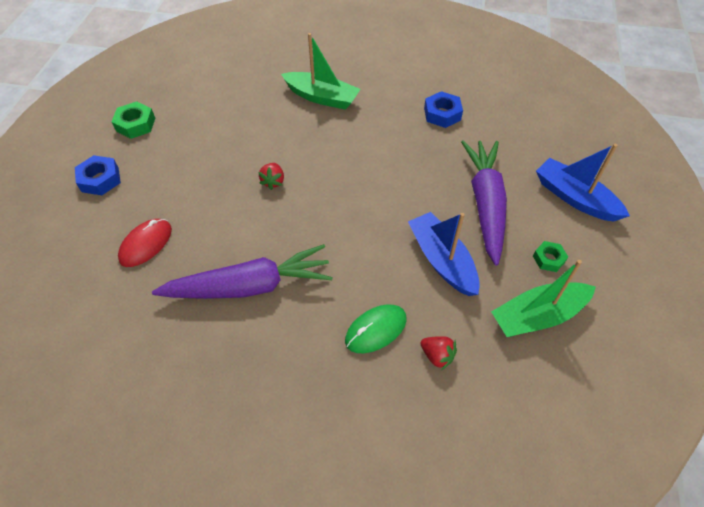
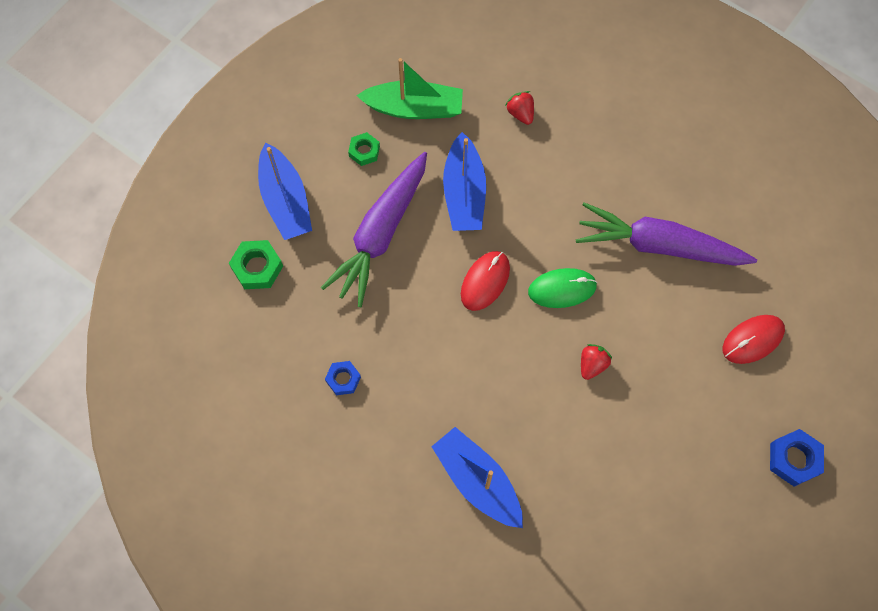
camera: 155 degrees left, 15 degrees up
(135, 124) = (738, 542): green nut -> green nut (257, 267)
(322, 97) = (477, 481): green boat -> blue boat
(376, 330) = (560, 155): green mouse -> green mouse (562, 289)
(383, 203) = (485, 281): none -> red mouse
(442, 114) = (343, 379): blue nut -> blue nut, size x0.66

